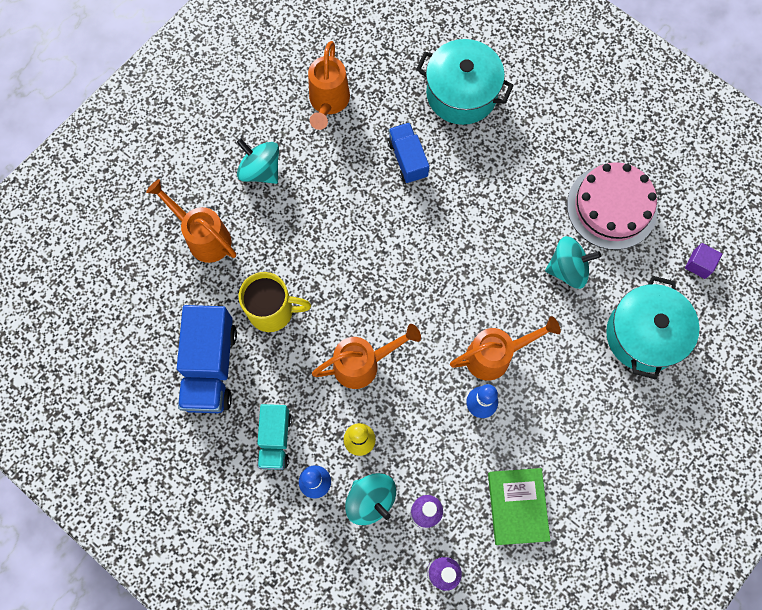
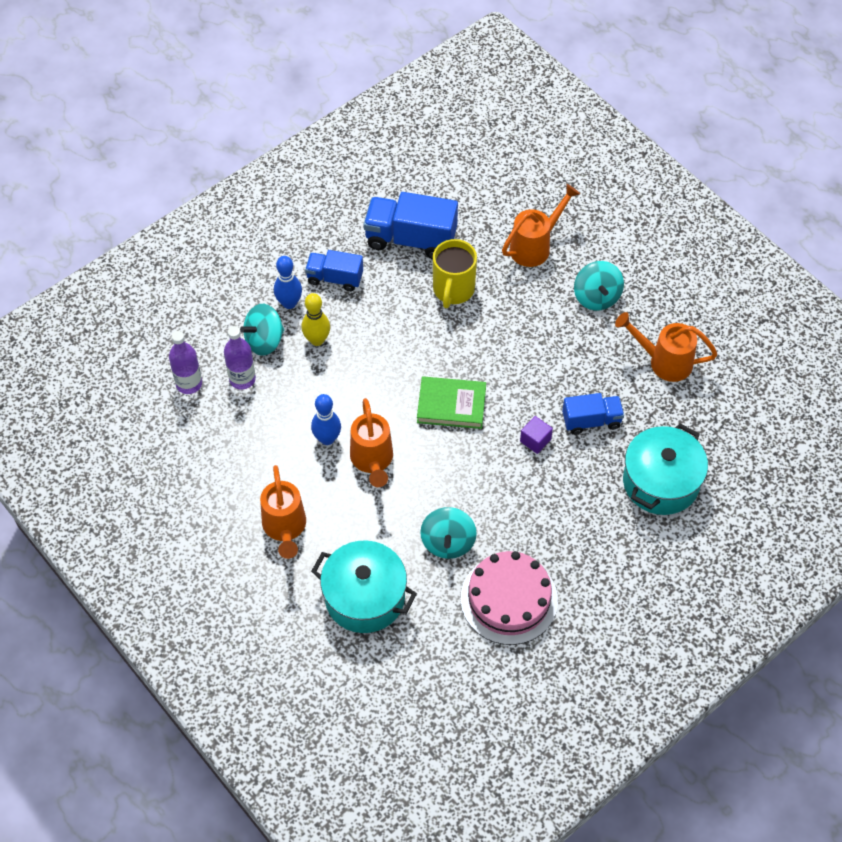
camera: 100 degrees right, 15 degrees down
(260, 170) = (596, 297): turquoise spinning top -> turquoise spinning top turned 120 degrees clockwise
(275, 440) = (335, 278): turquoise truck -> blue truck
(363, 364) = (388, 352): orange watering can -> orange watering can (285, 528)
(517, 506) = (228, 452): green book -> green book (451, 405)
(699, 264) = (429, 670): purple cube -> purple cube (535, 440)

